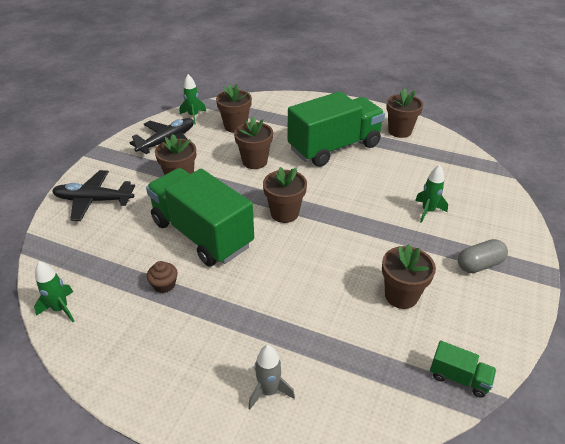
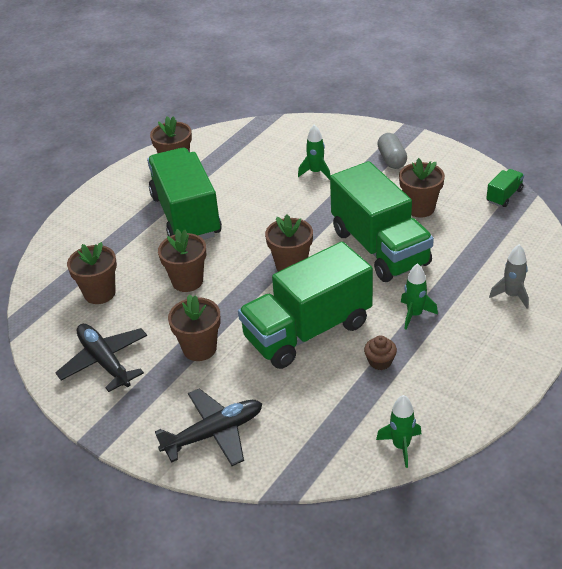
camera: 75 degrees left, 0 degrees up
(93, 200) = (214, 433): black plane -> black plane turned 135 degrees counterclockwise
(193, 116) = (51, 334): green rocket -> green rocket (414, 314)
(324, 269) = (379, 248): none -> green truck

